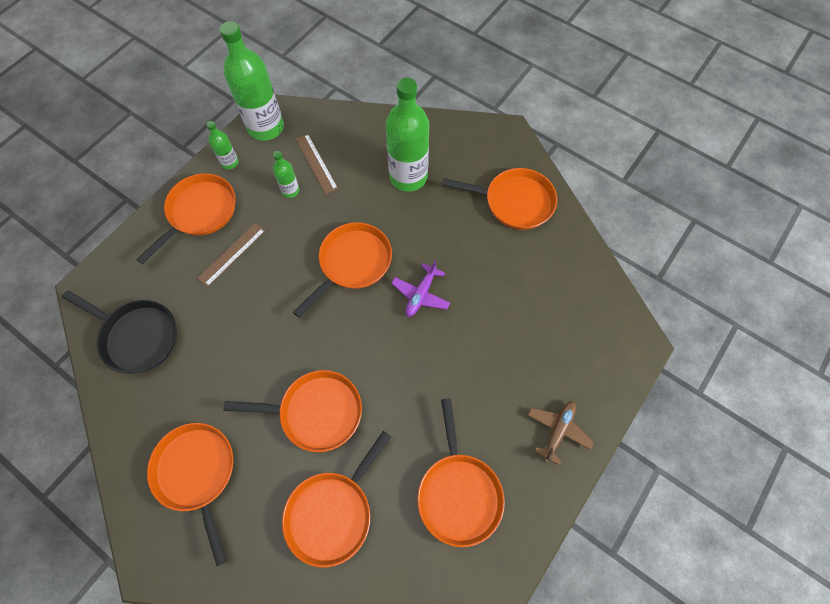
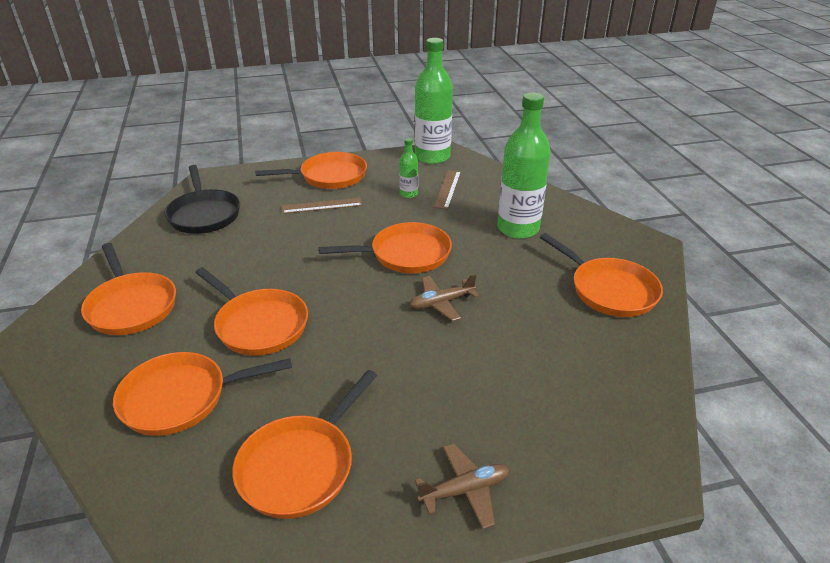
camera: 40 degrees right, 30 degrees down
(197, 473) = (131, 306): orange pan -> orange pan turned 135 degrees clockwise
(230, 163) = (383, 163): green bottle -> none
(421, 294) = (441, 303): purple plane -> brown plane

